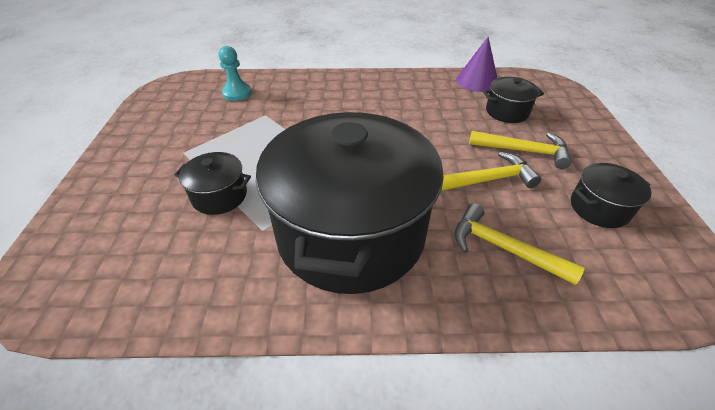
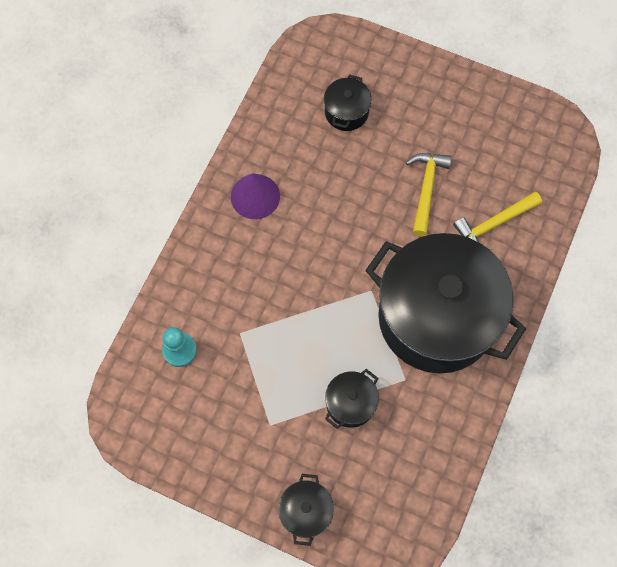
camera: 65 degrees left, 25 degrees up
(477, 81) = (281, 101): purple cone -> purple cone (255, 196)
(524, 151) = (406, 139): yellow hammer -> none
(599, 208) = (488, 136): black pot -> black pot (306, 511)

